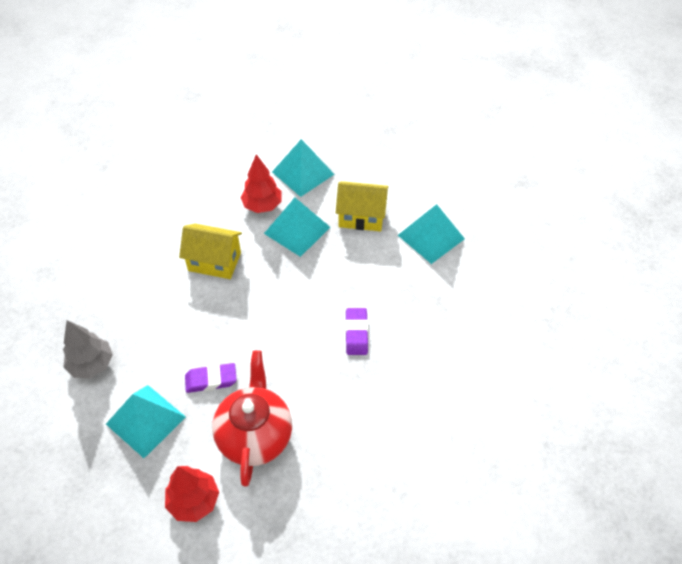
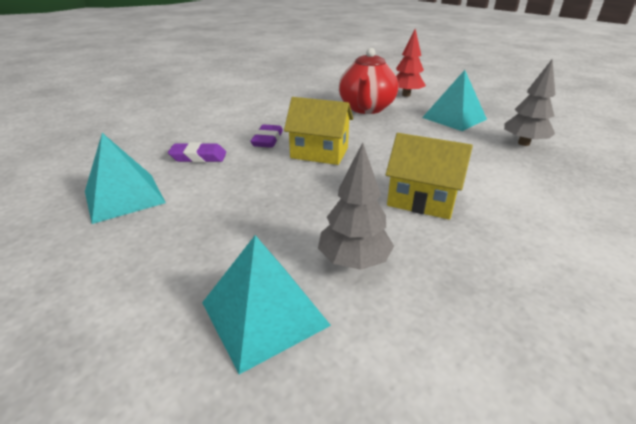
camera: 170 degrees left, 20 degrees down
(211, 380) = (405, 129): purple eraser -> purple eraser (198, 157)
(262, 205) = (354, 261): red tree -> grey tree
(297, 230) = (303, 222): turquoise pyramid -> none
(361, 216) = (199, 228): yellow house -> yellow house (319, 153)

